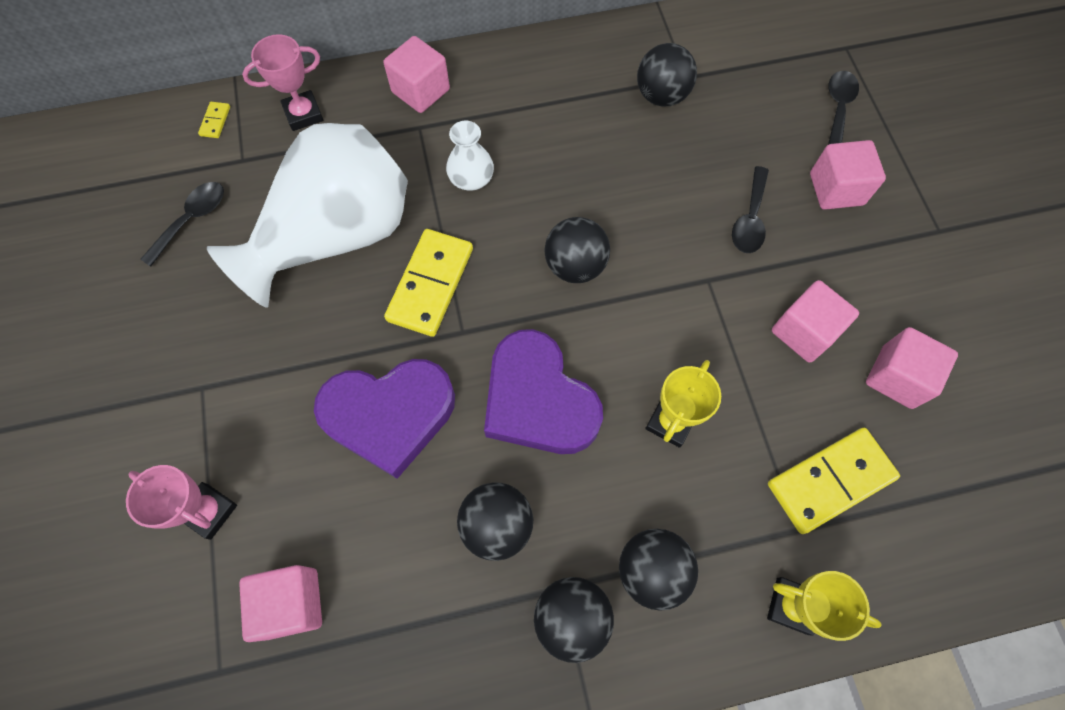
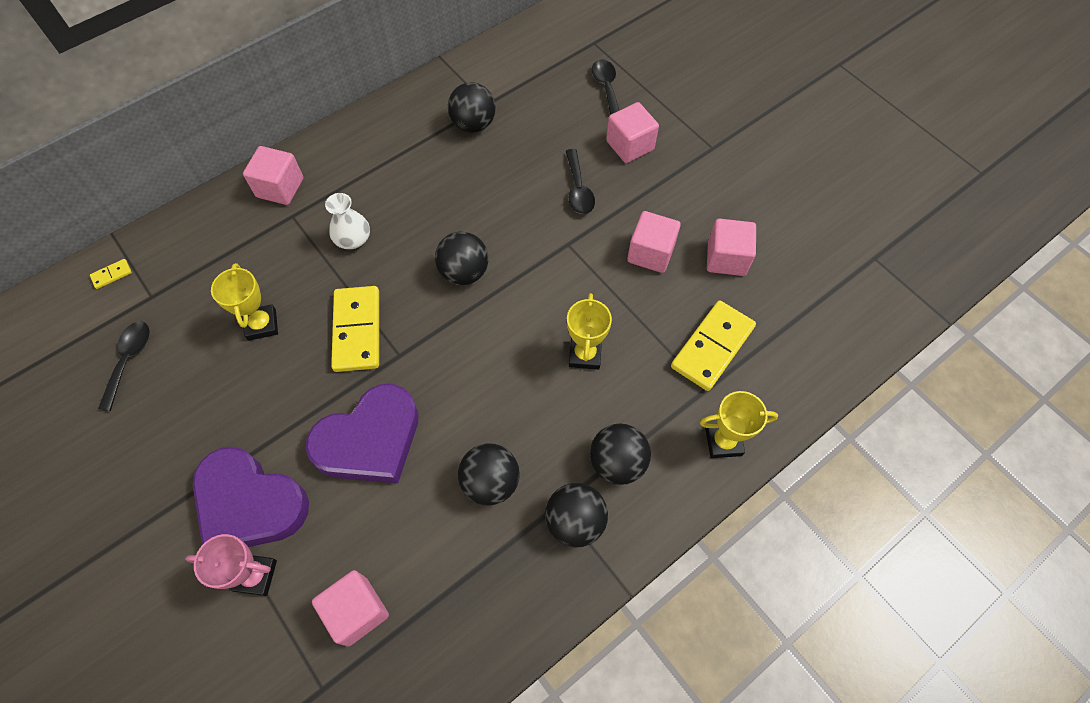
camera: 25 degrees left, 5 degrees down
(215, 121) = (112, 275): yellow domino -> yellow domino turned 75 degrees clockwise
(303, 114) = (188, 241): pink trophy -> none
(336, 236) = (262, 325): white vase -> yellow trophy
(538, 400) = (480, 380): purple heart -> purple heart (249, 503)

